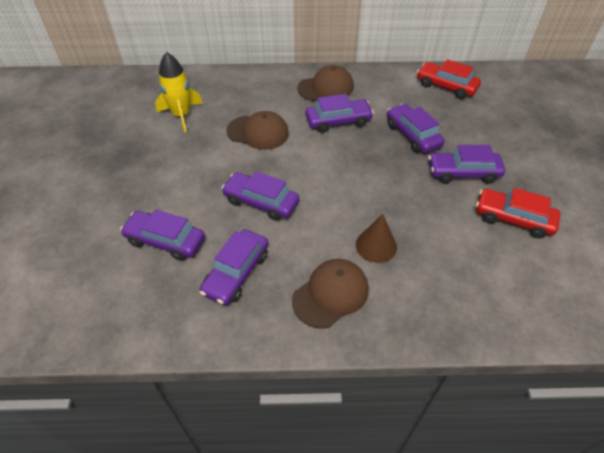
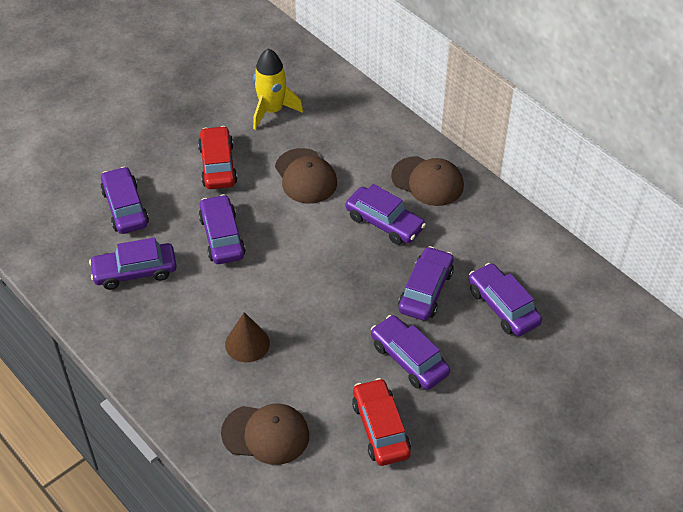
camera: 50 degrees right, 0 degrees up
(331, 294) = (168, 343): brown cap -> brown cap (266, 434)
(446, 86) = (543, 275): red car -> red car (218, 165)
(455, 113) = (503, 306): none -> purple car

